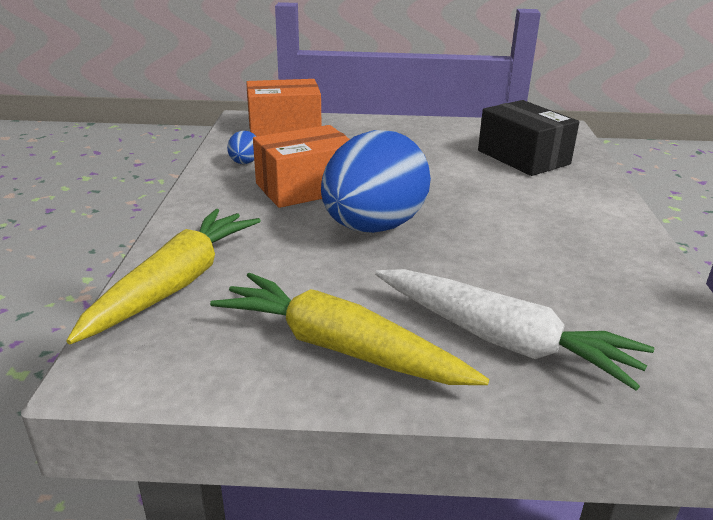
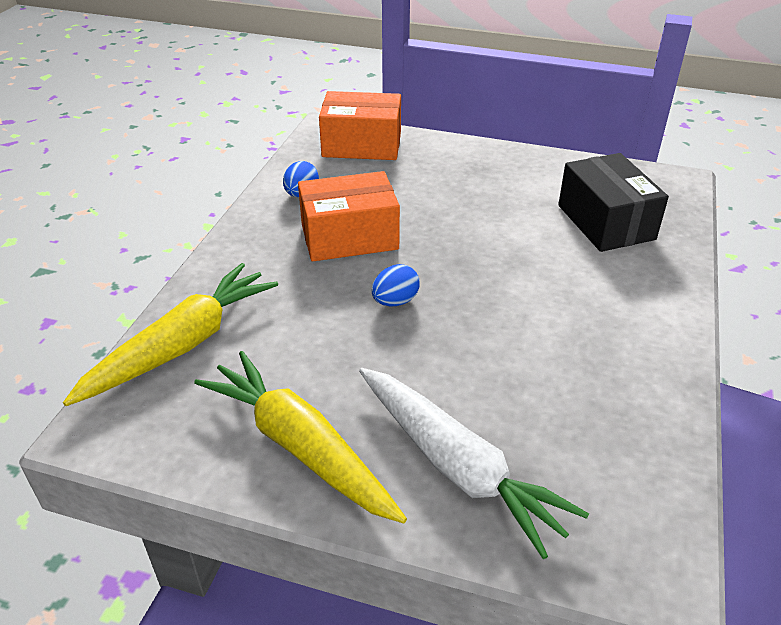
camera: 15 degrees right, 10 degrees up
(373, 227) = (395, 301): blue egg -> blue egg, size x0.40

